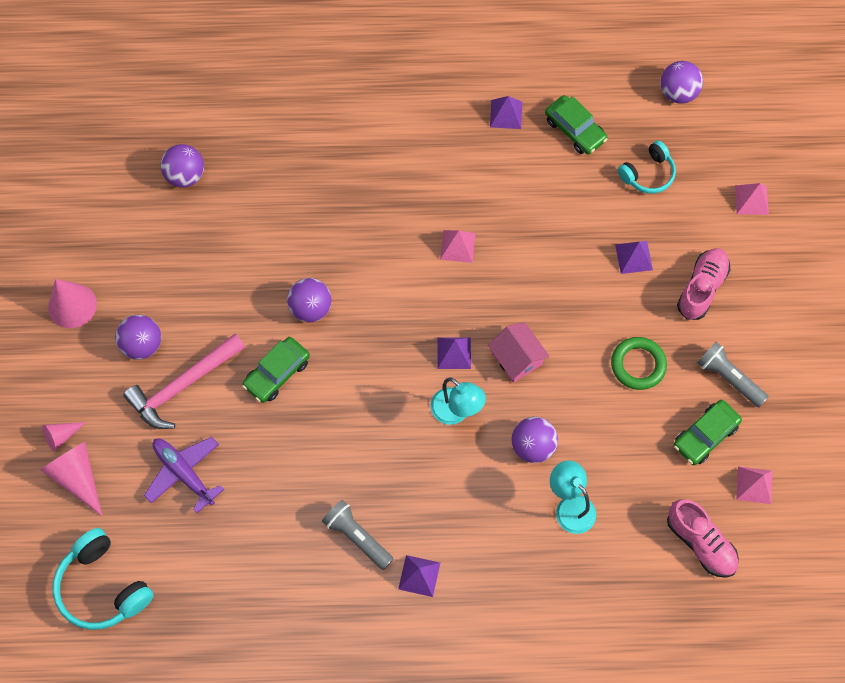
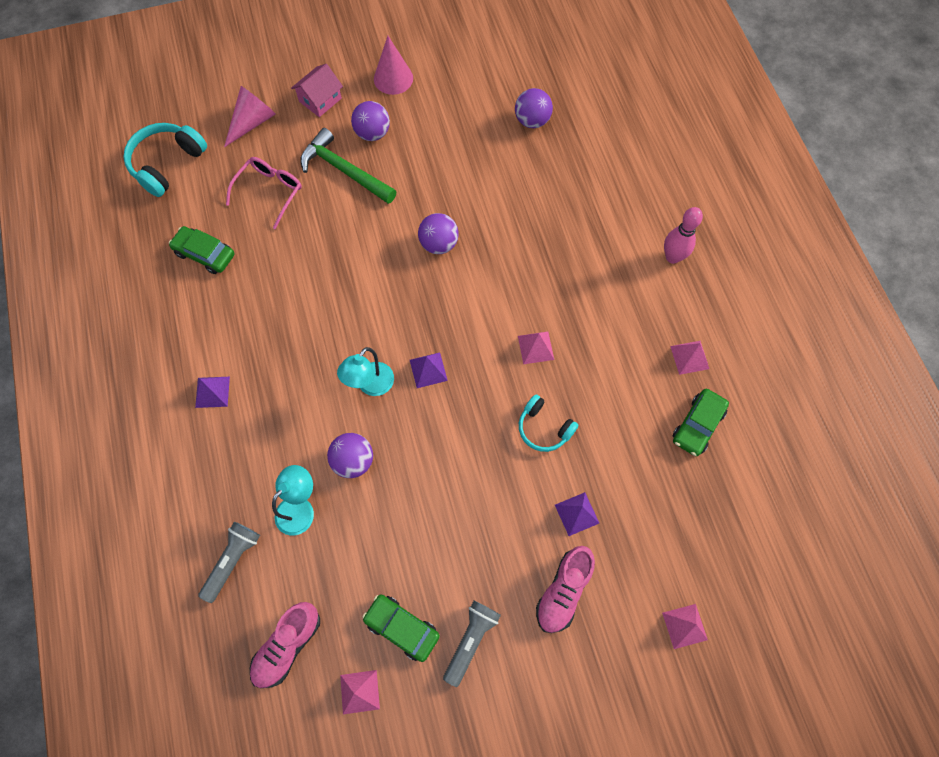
camera: 75 degrees right, 0 degrees up
(61, 436) = (283, 103): pink cone -> none
(182, 386) = (344, 170): pink hammer -> green hammer
(184, 473) = (270, 192): purple plane -> pink glasses
(277, 373) = (372, 234): green car -> green car (205, 254)
(357, 537) = (239, 333): grey flashlight -> grey flashlight (233, 561)
(395, 94) = (672, 257): none -> pink bowling pin
(506, 114) = (689, 357): purple pyramid -> pink pyramid
(517, 358) = (437, 426): pink house -> pink house (320, 100)
(638, 365) = (461, 543): green ring -> none
(648, 174) = (675, 508): turquoise headphones -> turquoise headphones (544, 428)
(678, 93) = (782, 520): purple ball -> none
(701, 288) = (563, 591): pink shoe -> pink shoe turned 105 degrees clockwise

